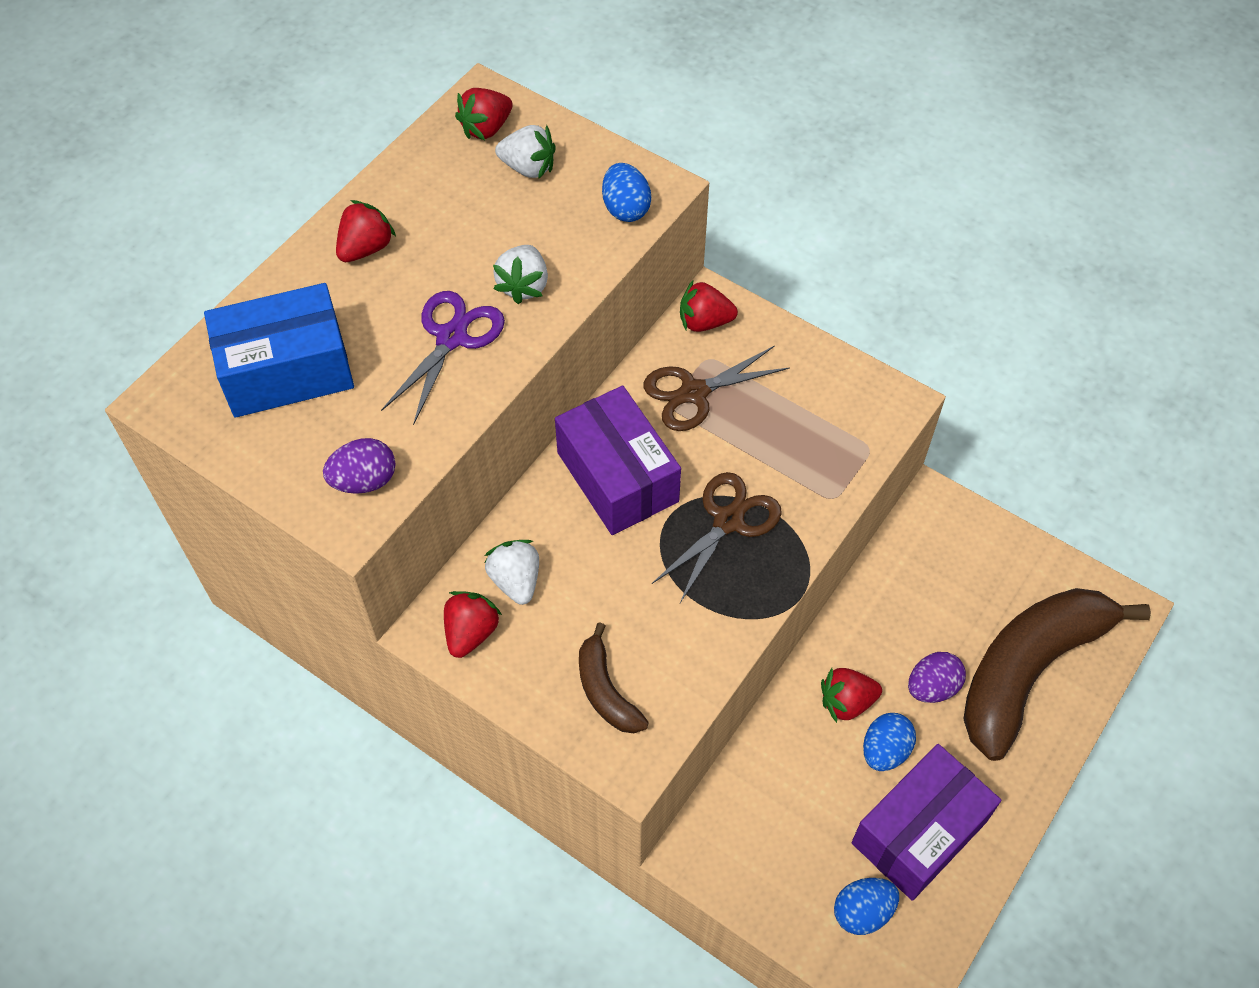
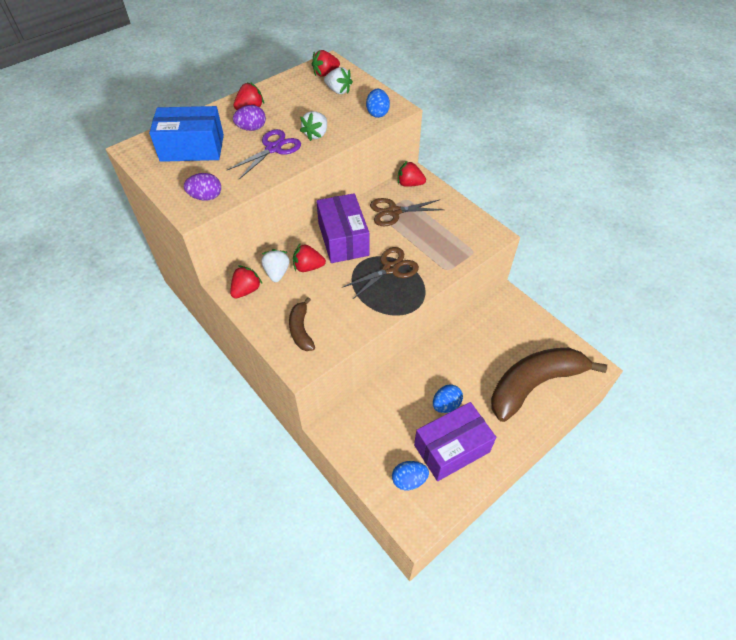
camera: 15 degrees right, 5 degrees down
(846, 702) = (433, 377): red strawberry -> red strawberry (308, 267)
(932, 687) = (480, 381): purple egg -> purple egg (251, 128)

